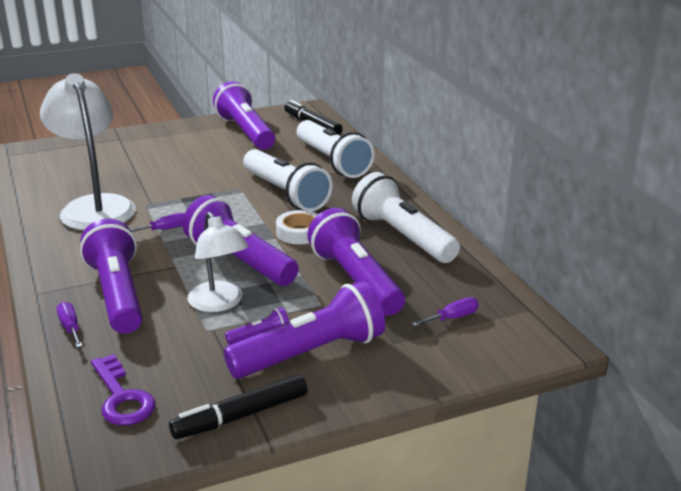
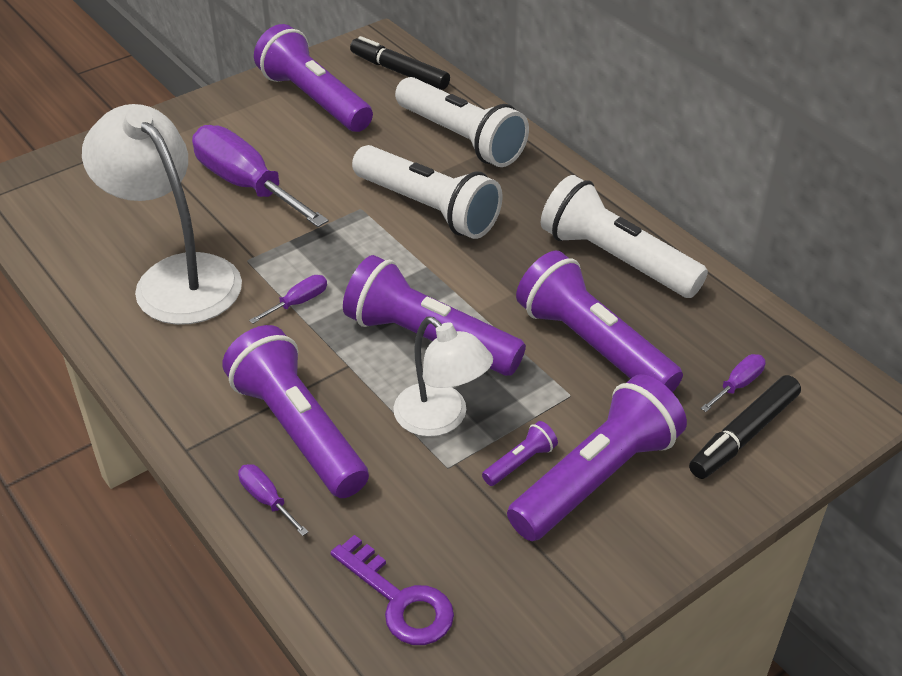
camera: 15 degrees left, 15 degrees up
(172, 168) = (246, 185): none -> purple screwdriver
(241, 416) = (562, 595): black marker -> black marker (743, 435)
(299, 232) = (482, 276): white tape -> none

